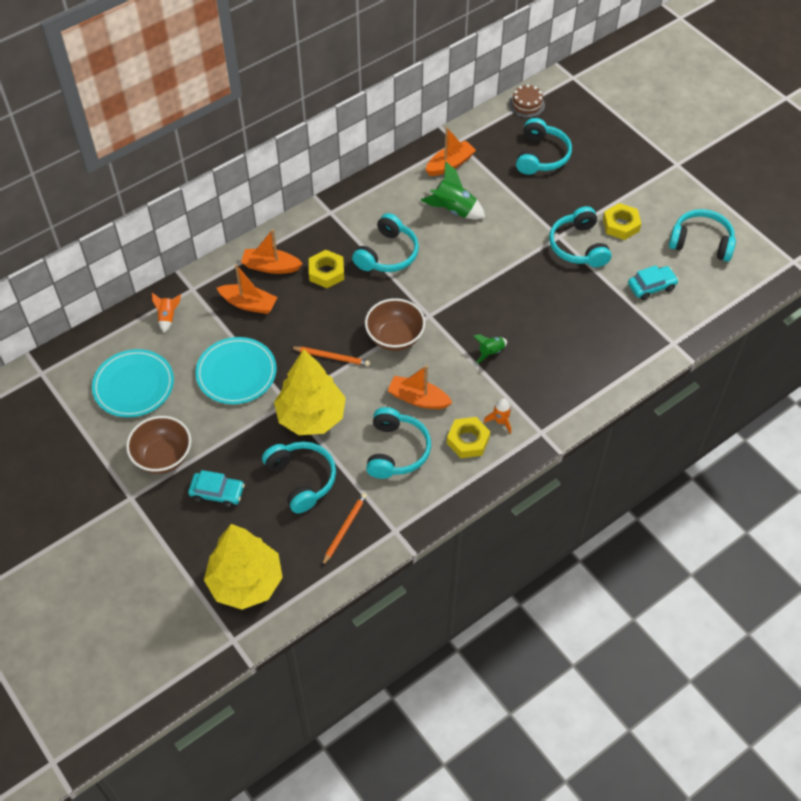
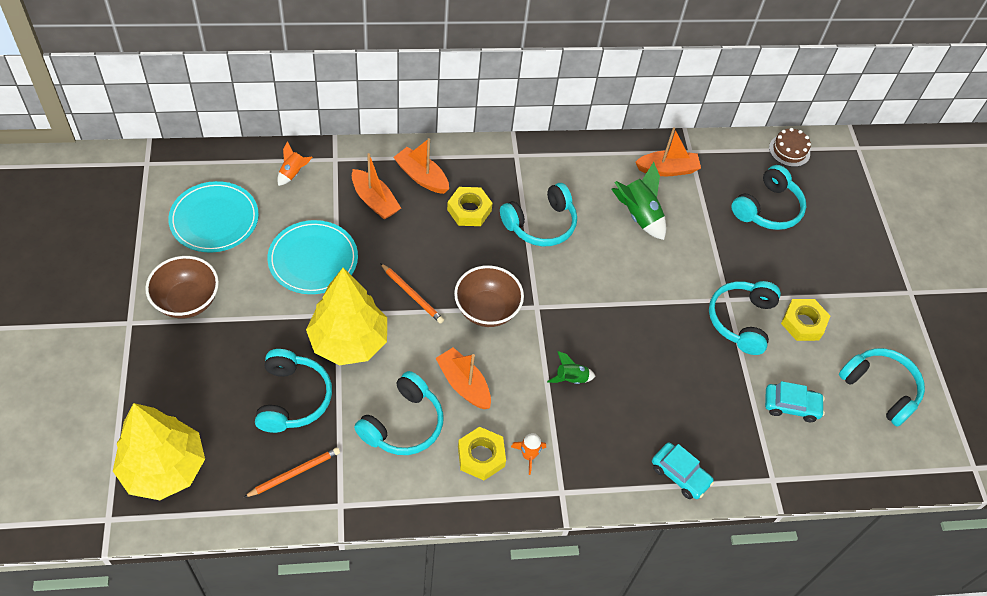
camera: 25 degrees right, 0 degrees up
(217, 493) = (207, 365): turquoise car -> turquoise car (680, 475)

